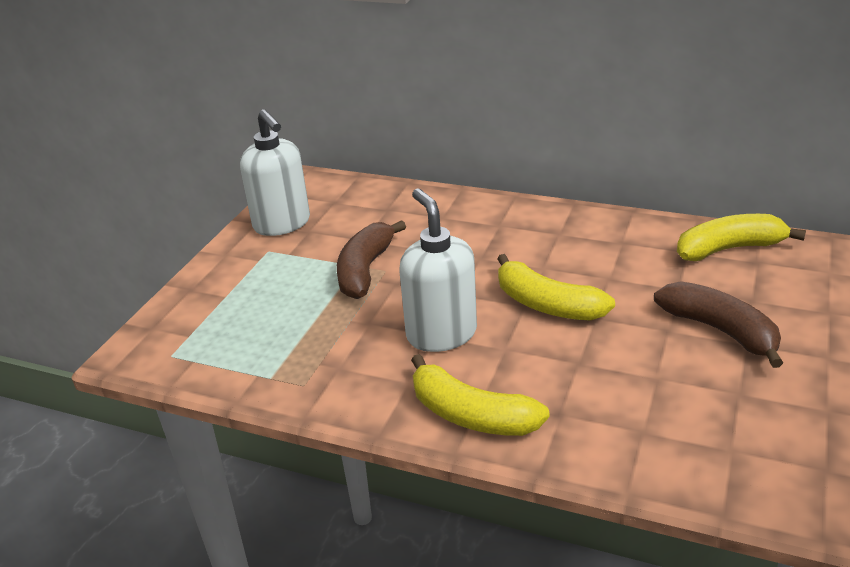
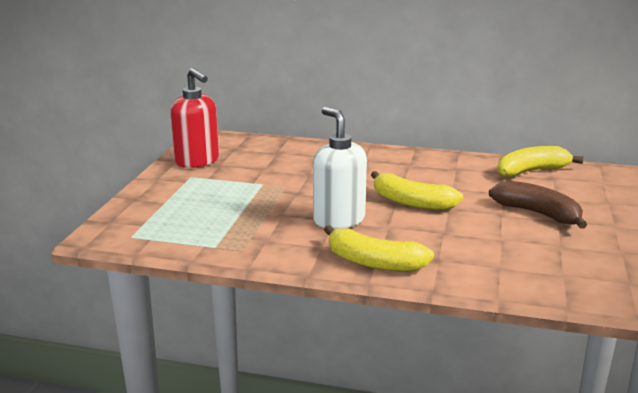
camera: 10 degrees left, 10 degrees down
(282, 224) = (197, 161): white soap dispenser -> red soap dispenser
(365, 270) = (270, 186): brown banana -> none

